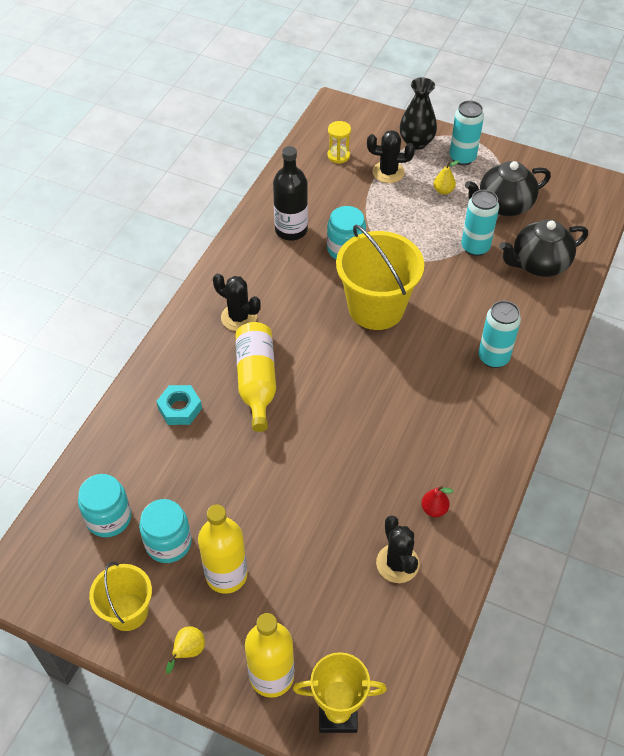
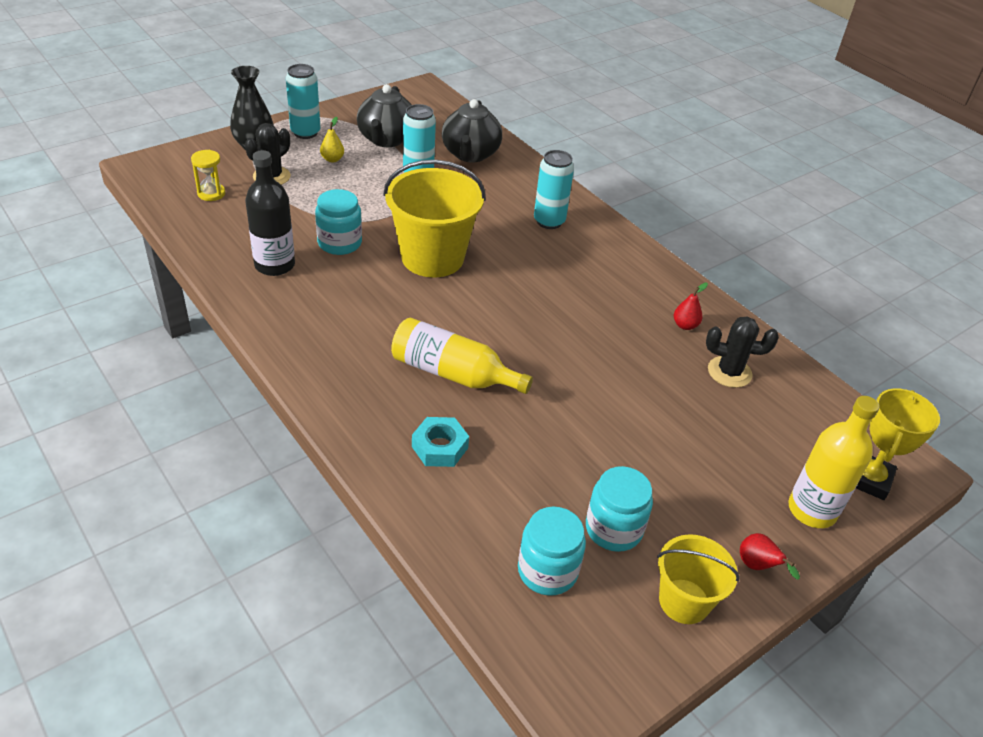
camera: 65 degrees left, 10 degrees down
(188, 652) = (758, 566): yellow pear -> red pear
(226, 575) = (680, 497): yellow bottle -> none
(239, 317) = (355, 350): black cactus -> none

